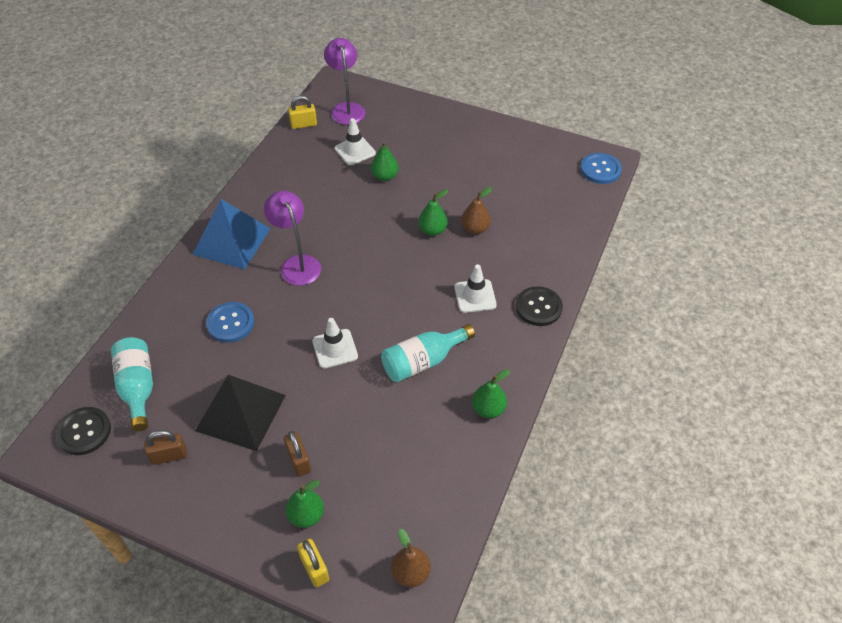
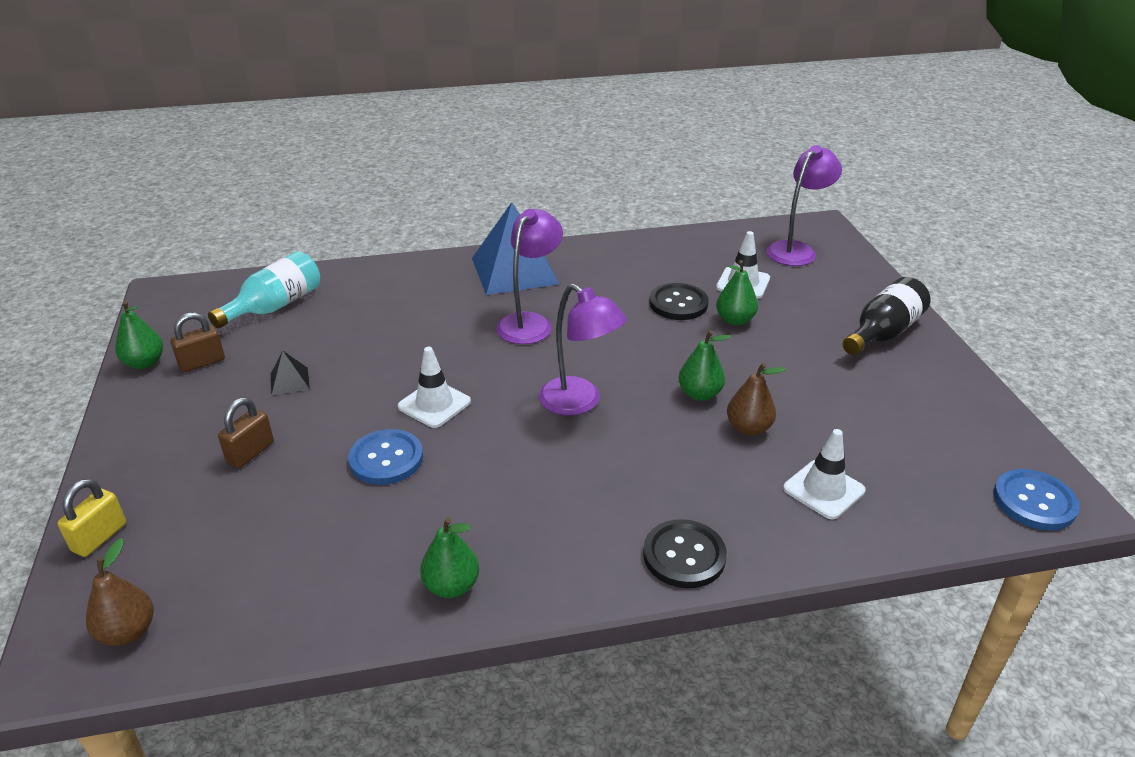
camera: 55 degrees right, 15 degrees down
(84, 432) = (200, 303): black button -> black button (678, 303)
(169, 456) = (202, 363): brown padlock -> brown padlock turned 75 degrees counterclockwise
(230, 323) = (404, 320): blue button -> blue button (386, 459)
(240, 413) = (289, 381): black pyramid -> black pyramid, size x0.42
(303, 124) = (731, 236): yellow padlock -> none
(306, 515) = (174, 495): green pear -> green pear (145, 363)
(394, 283) = (579, 402): none -> purple lamp
(423, 361) = (479, 484): turquoise bottle -> none
(451, 130) = (882, 333): none -> black bottle
(475, 296) = (634, 481): white traffic cone -> white traffic cone (823, 489)

